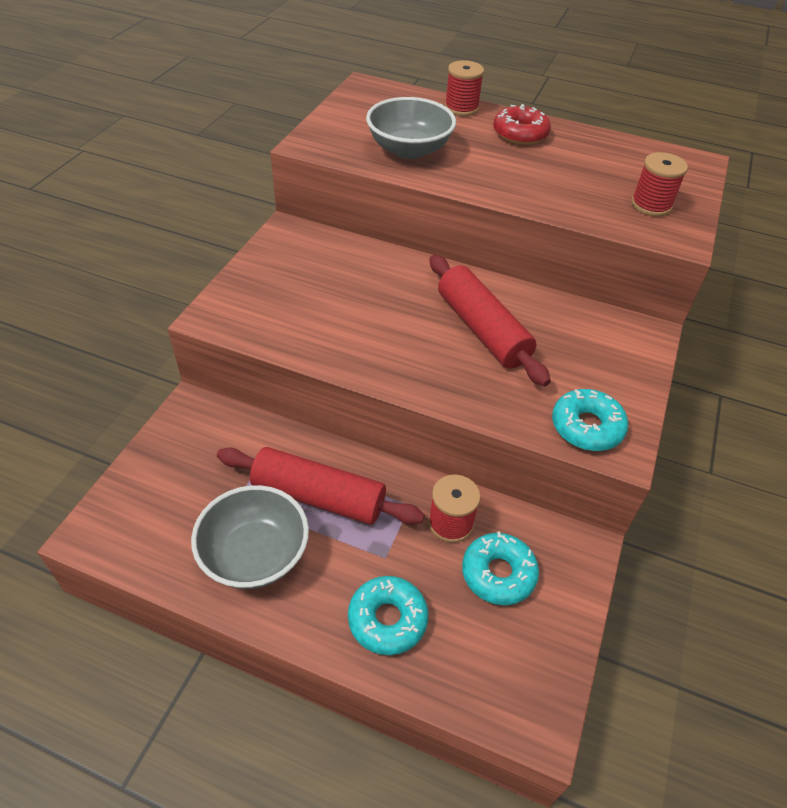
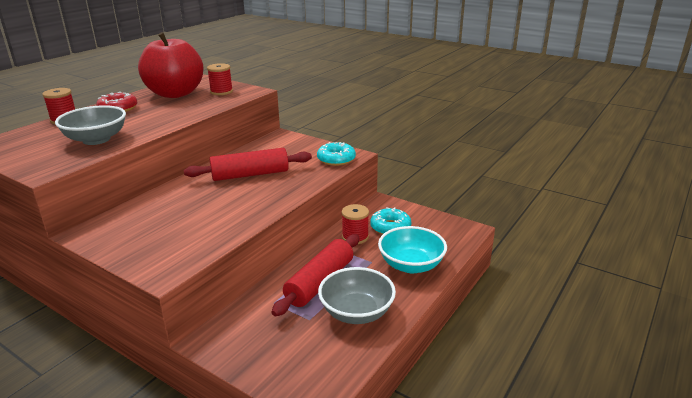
camera: 75 degrees left, 20 degrees down
(387, 619) = (411, 265): turquoise donut -> turquoise bowl
(610, 163) = (175, 94): none -> red apple

